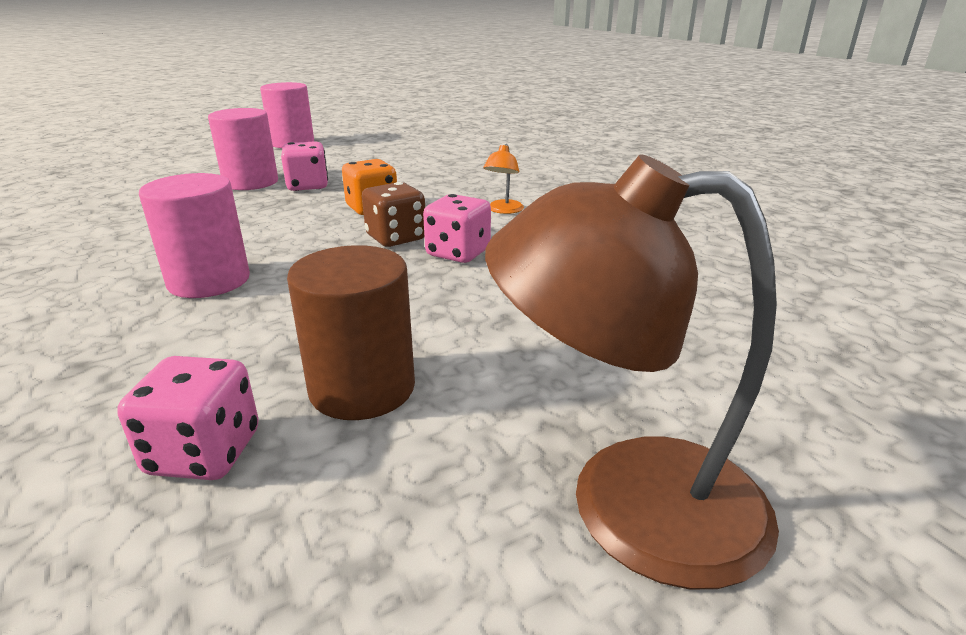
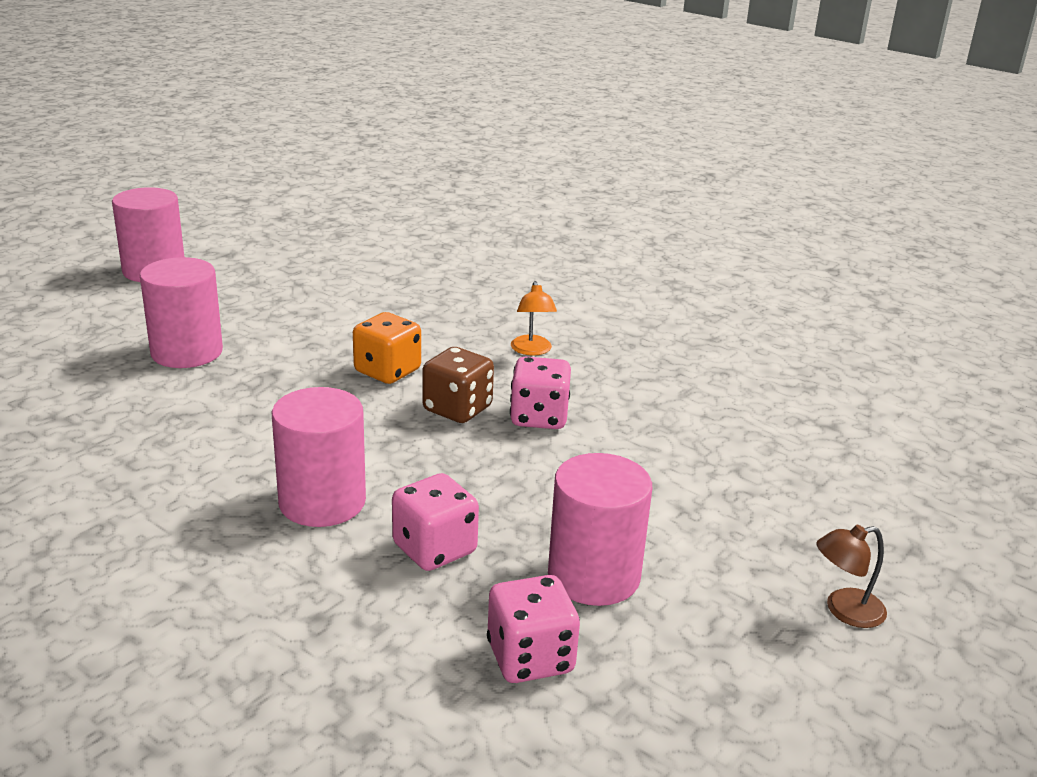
camera: 25 degrees left, 0 degrees up
(307, 186) = (269, 347): pink dice -> pink dice (434, 549)
(362, 388) = (593, 576): brown cylinder -> pink cylinder
(626, 502) = (844, 610): brown lamp -> brown lamp, size x0.43

